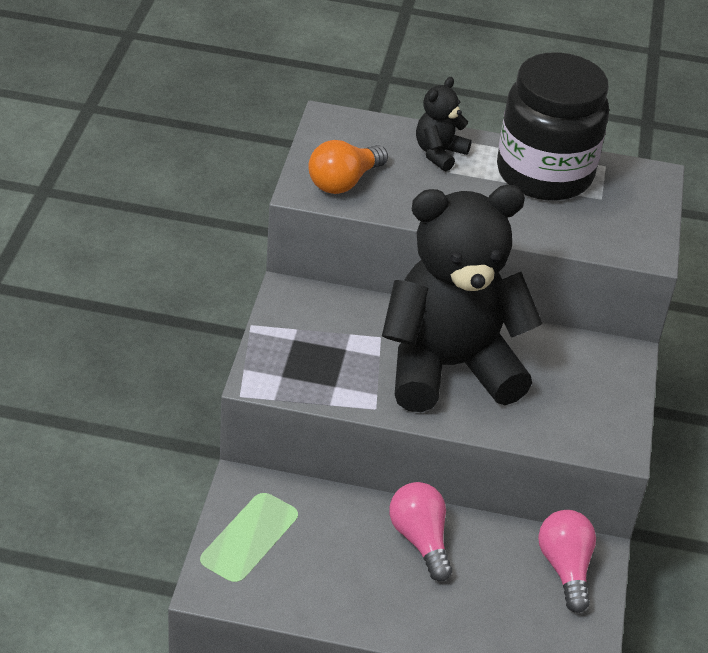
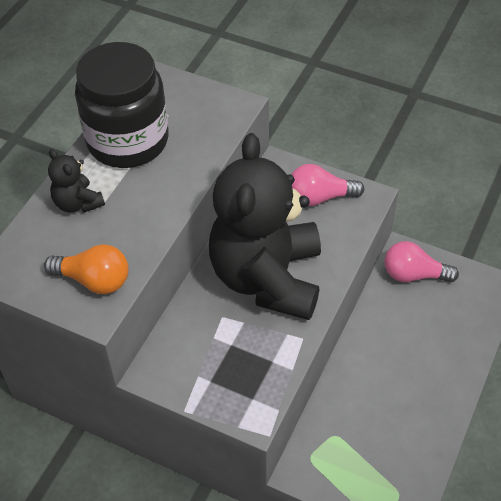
camera: 70 degrees left, 10 degrees up
(344, 182) = (94, 280): orange light bulb -> orange light bulb turned 45 degrees counterclockwise
(420, 540) = (376, 357): pink light bulb -> pink light bulb (320, 197)

